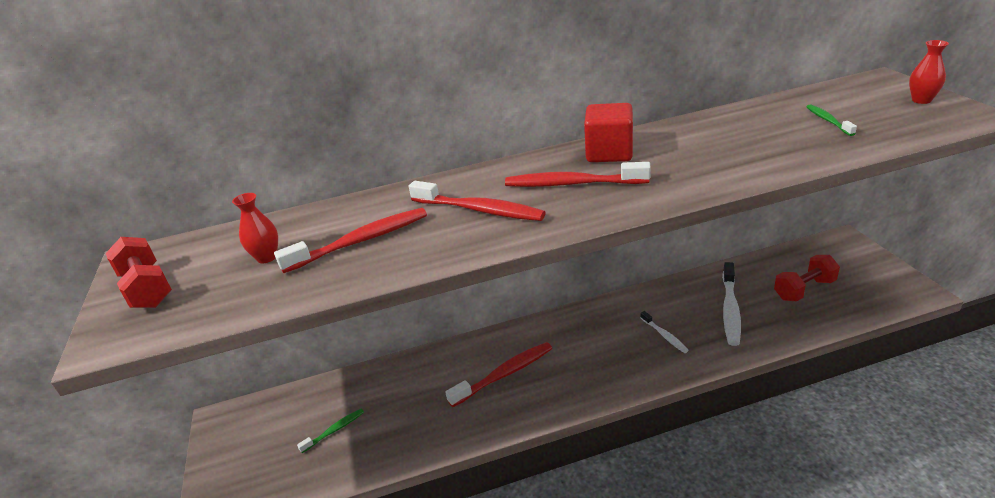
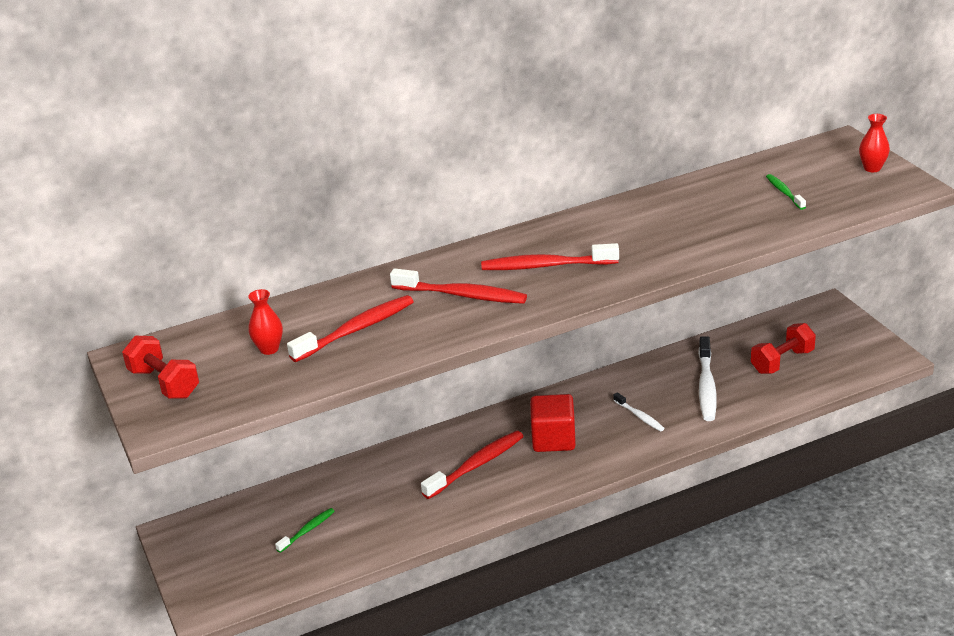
camera: 10 degrees left, 0 degrees up
(609, 153) = (577, 231): red cube -> red cube (553, 439)

